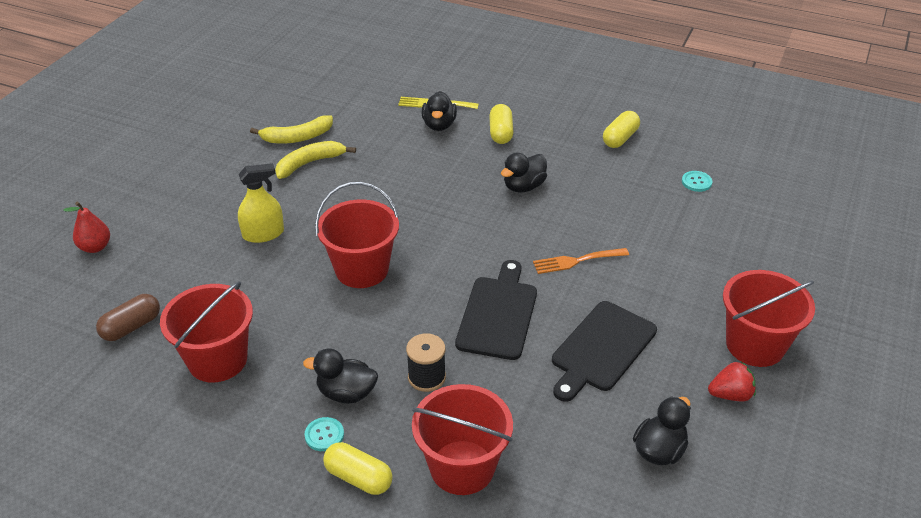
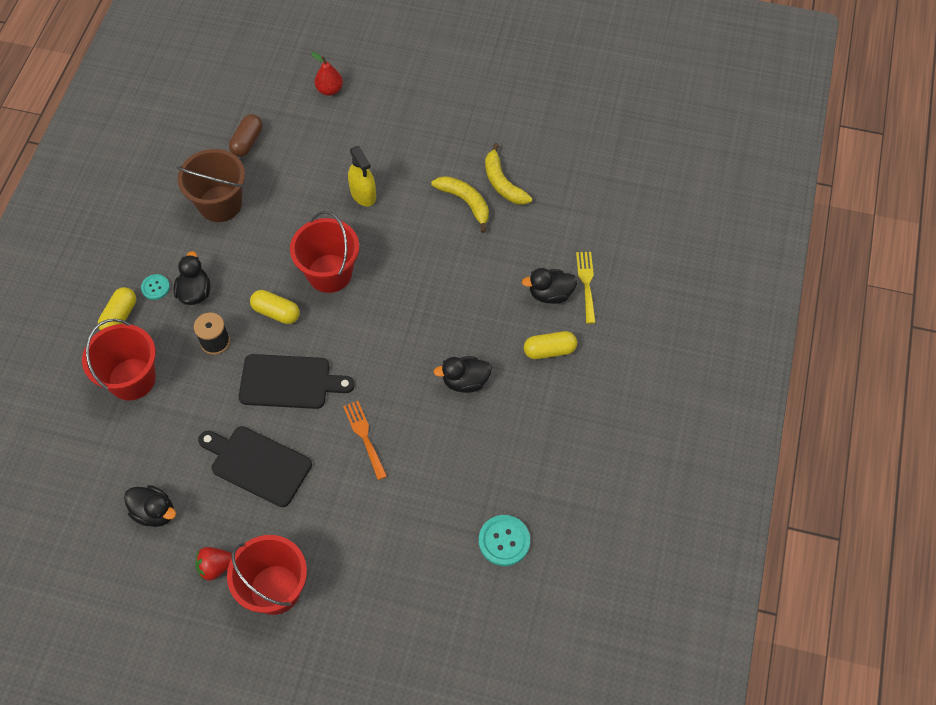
camera: 80 degrees right, 20 degrees up
(131, 327) = (247, 142): brown capsule -> brown capsule turned 75 degrees clockwise
(217, 360) = (220, 204): red bucket -> brown bucket
(523, 186) = (465, 381): black duck -> black duck turned 45 degrees counterclockwise
(620, 138) = (566, 463): yellow capsule -> yellow capsule (276, 312)
(696, 182) = (504, 541): turquoise button -> turquoise button, size x1.65
(730, 395) = (215, 567): red strawberry -> red strawberry turned 90 degrees clockwise

